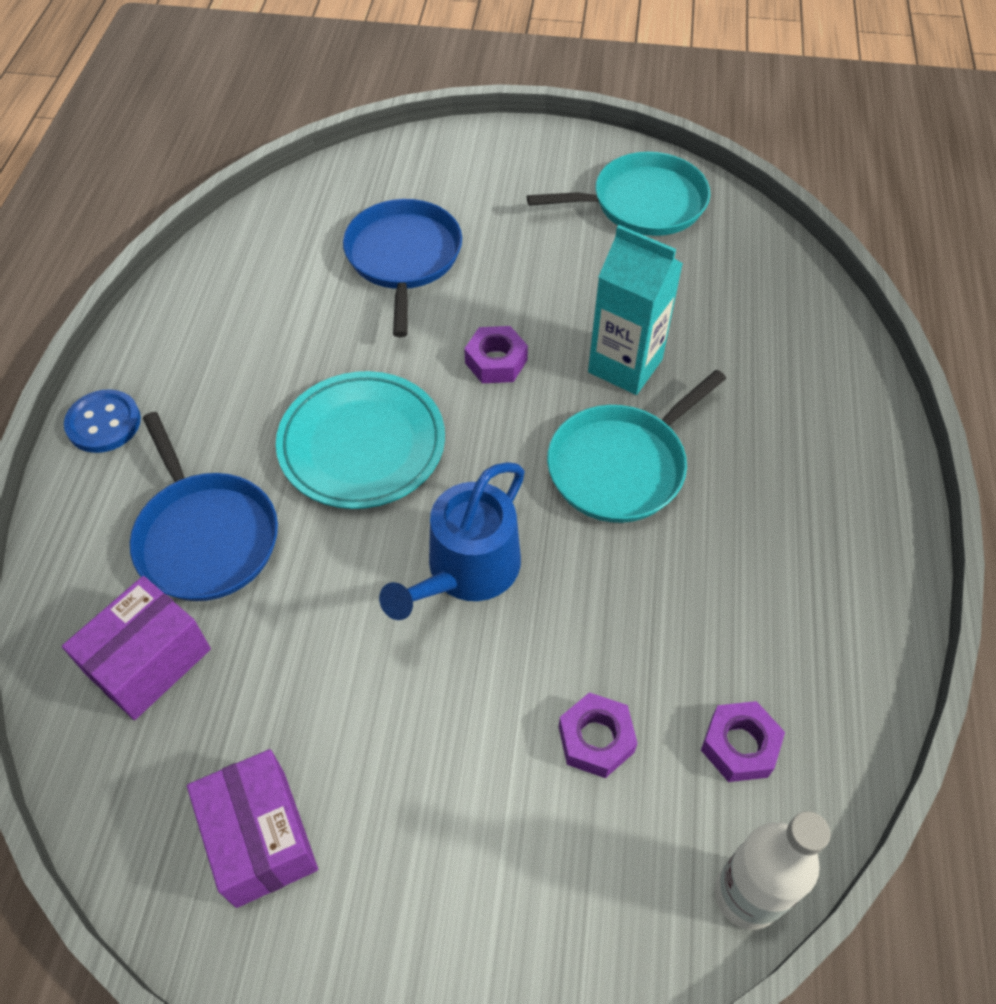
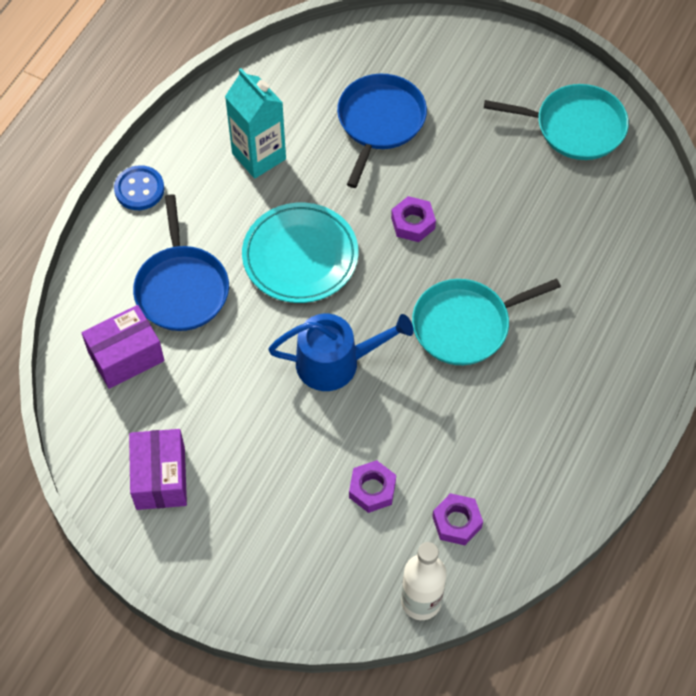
camera: 20 degrees right, 5 degrees up
(466, 570) = (335, 362): blue watering can -> blue watering can turned 150 degrees counterclockwise
(625, 366) = (501, 254): turquoise carton -> turquoise carton (259, 156)

